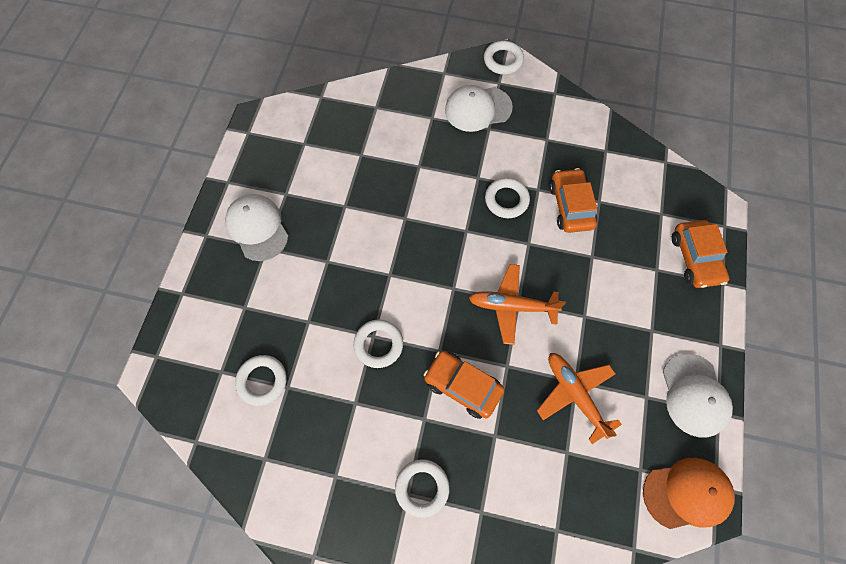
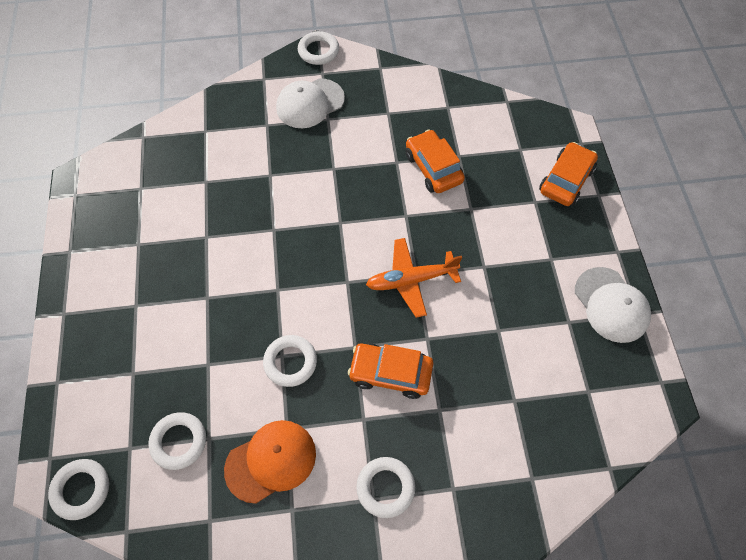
camera: 20 degrees left, 5 degrees down
(257, 228) = (119, 288): white cap -> none
(506, 200) = (369, 181): white ring -> white ring (81, 489)
(575, 395) = (502, 343): orange plane -> none
(687, 493) = (638, 397): orange cap -> orange cap (271, 461)
(695, 258) = (566, 180): orange car -> orange car turned 120 degrees counterclockwise

